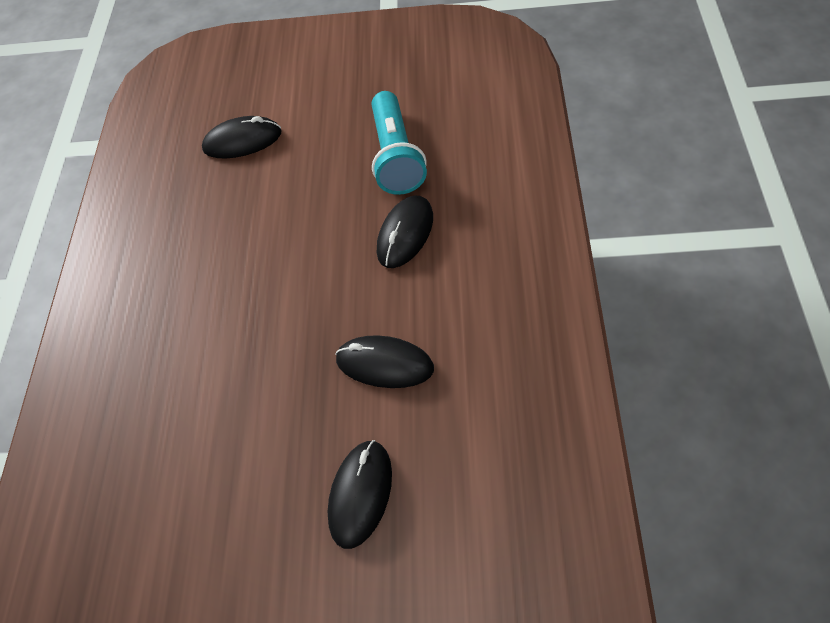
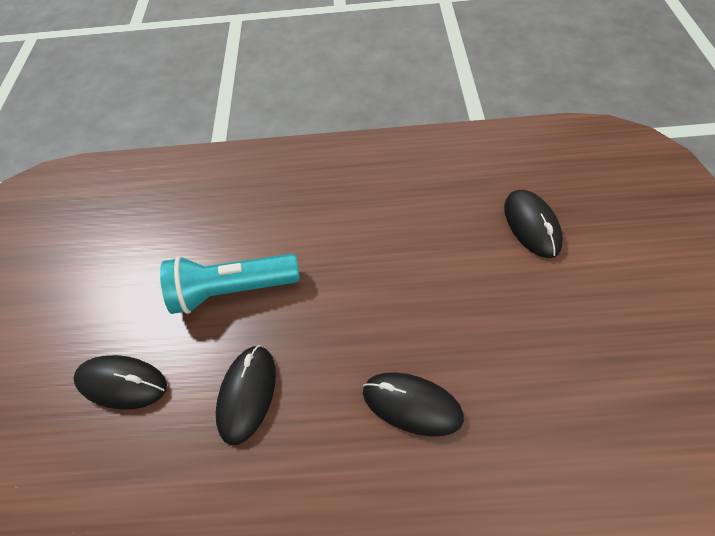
camera: 85 degrees right, 0 degrees up
(396, 156) = (532, 386): turquoise flashlight -> turquoise flashlight (232, 290)

